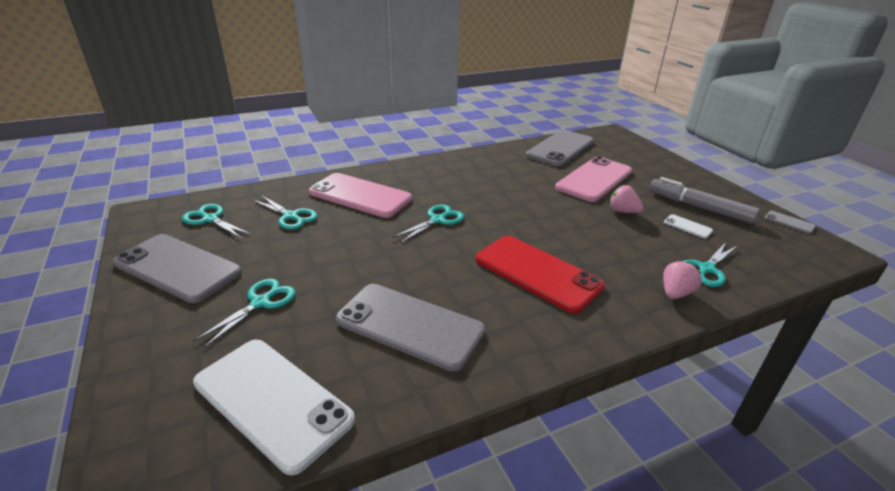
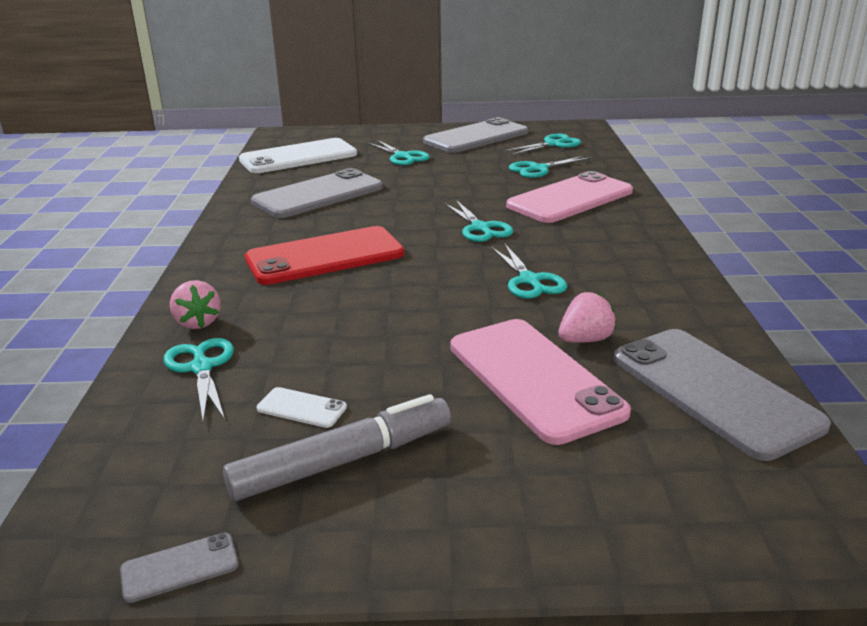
camera: 115 degrees right, 5 degrees down
(503, 192) = (529, 280): none -> turquoise scissors
(622, 211) = (399, 362): pink strawberry -> pink strawberry (585, 340)
(687, 226) = (301, 408): white phone -> white phone turned 45 degrees clockwise

